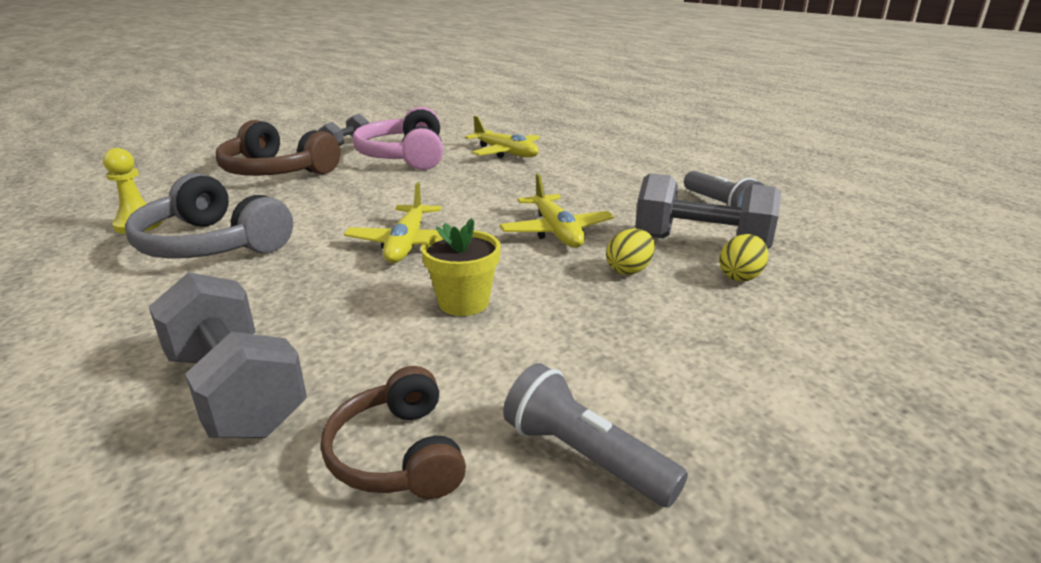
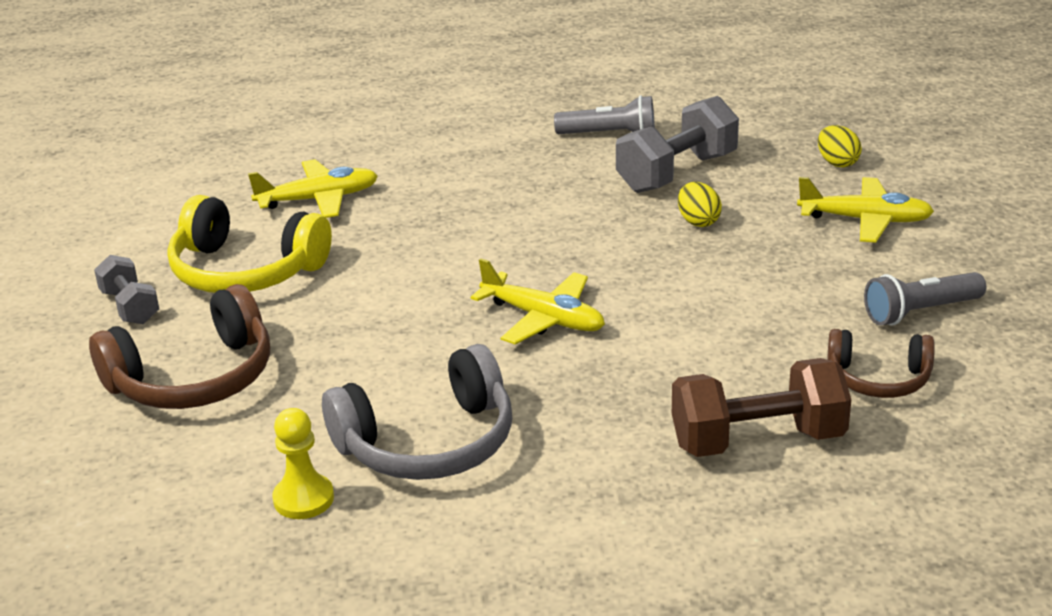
camera: 60 degrees left, 5 degrees up
(235, 391) = (758, 440): grey dumbbell -> brown dumbbell
(404, 156) = (245, 271): pink headphones -> yellow headphones
(463, 302) = (693, 312): yellow flower pot -> none
(556, 232) = (589, 232): yellow plane -> yellow plane (865, 220)
(740, 276) = (748, 179): yellow egg -> yellow egg (837, 163)

